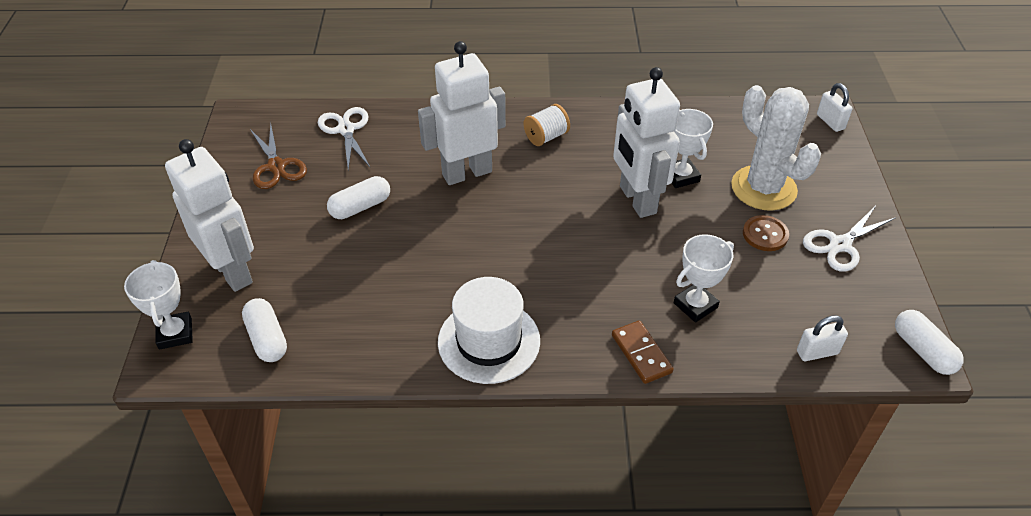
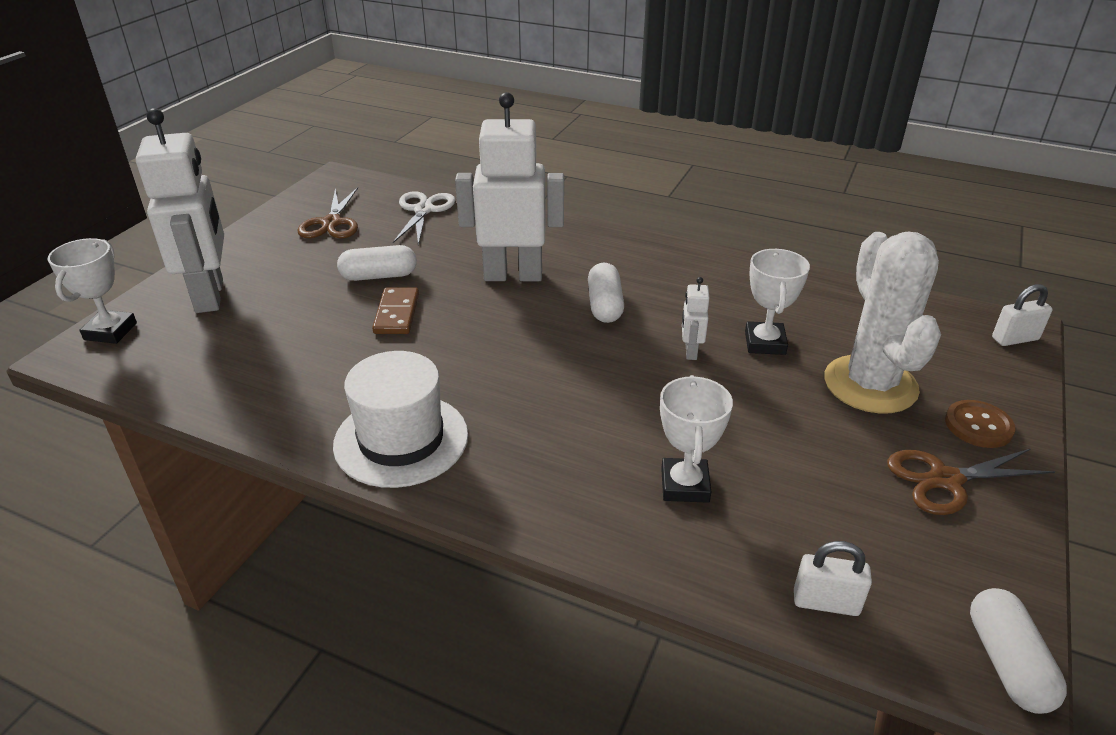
camera: 25 degrees right, 10 degrees down
(267, 339) = (184, 362): white capsule -> white capsule (605, 305)
(546, 137) = (627, 265): white spool -> none
(637, 200) = (690, 352): white robot -> white robot, size x0.42
(641, 354) = (572, 516): brown domino -> brown domino (397, 314)
(695, 305) = (684, 485): white trophy -> white trophy turned 75 degrees counterclockwise
(765, 234) = (838, 435): brown button -> brown button (978, 426)
(830, 122) = (1015, 339): white padlock -> white padlock turned 75 degrees clockwise
(840, 245) = (945, 480): white scissors -> brown scissors

